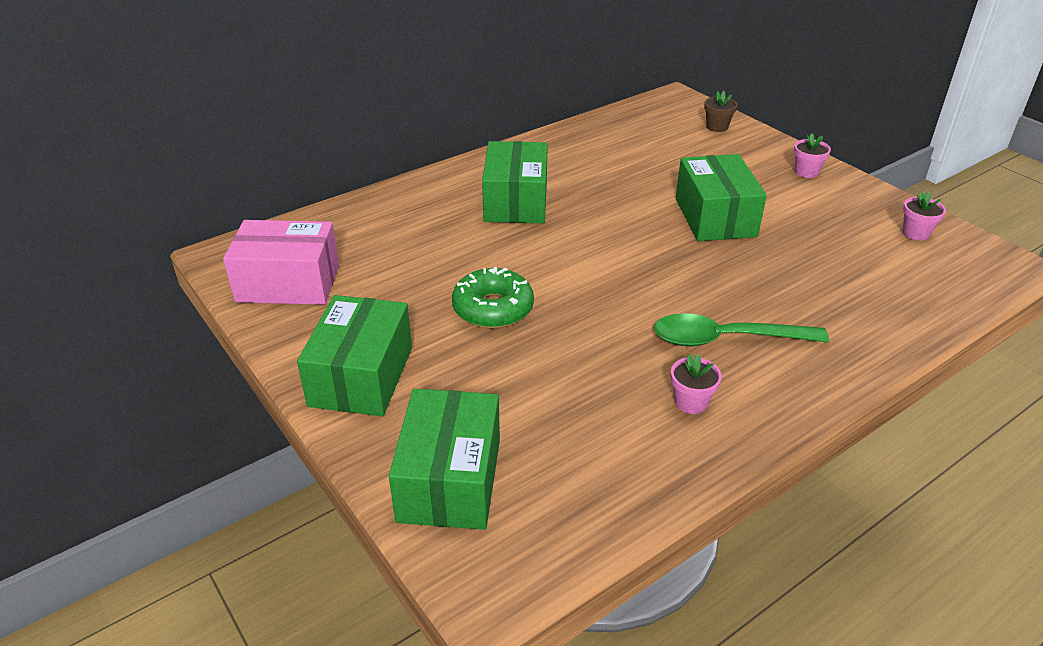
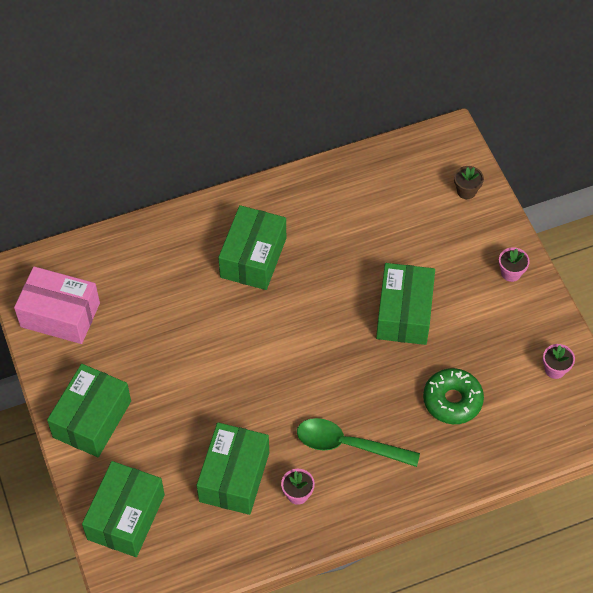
camera: 15 degrees right, 20 degrees up
(493, 309) = (197, 376): green donut -> green donut (452, 400)
(592, 400) = (234, 477): none -> green box

